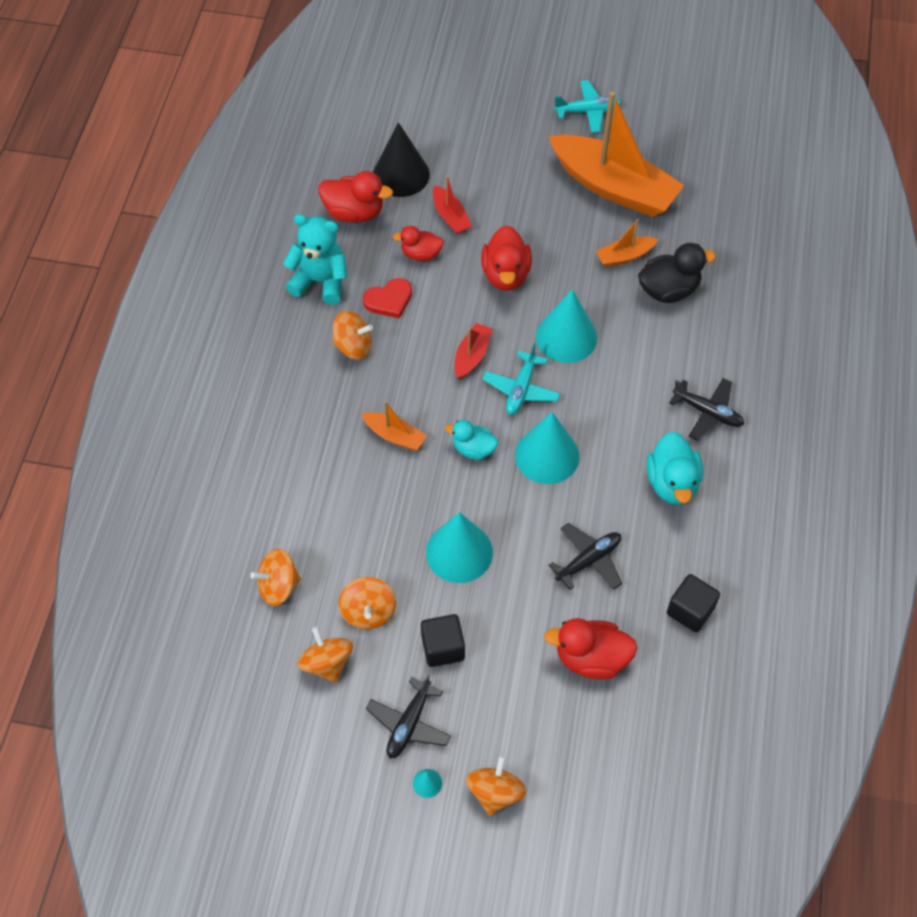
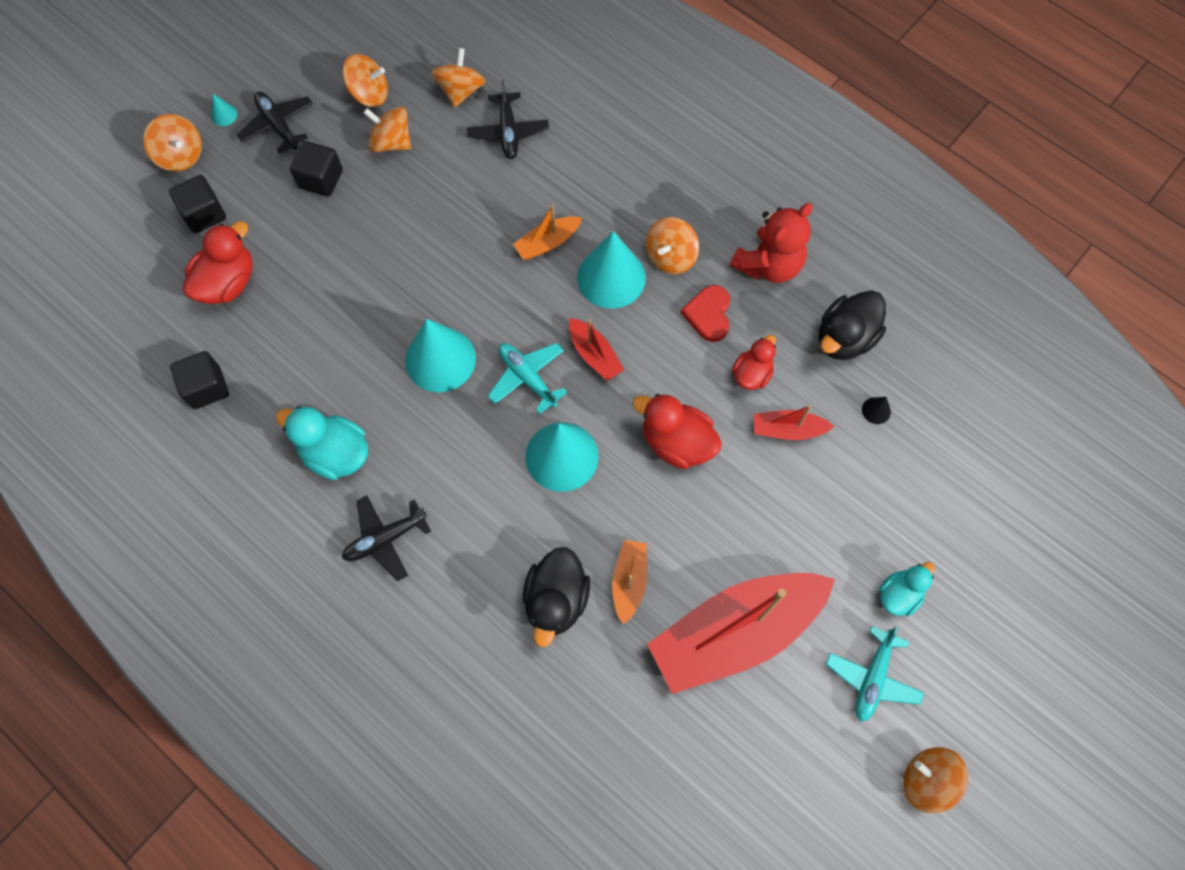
camera: 120 degrees right, 10 degrees up
(320, 281) = (768, 265): turquoise teddy bear -> red teddy bear
(354, 212) = (844, 338): red duck -> black duck
(401, 174) = (876, 410): black cone -> black cone, size x0.40
(459, 552) = (396, 235): turquoise cone -> turquoise cone (611, 277)
(473, 449) = (490, 300): turquoise duck -> turquoise duck (899, 594)
(540, 725) = (204, 214): none -> black cube
(588, 560) = (313, 333): black plane -> black plane (508, 132)
(614, 187) = (735, 633): orange boat -> red boat
(628, 67) = (926, 780): none -> orange spinning top

